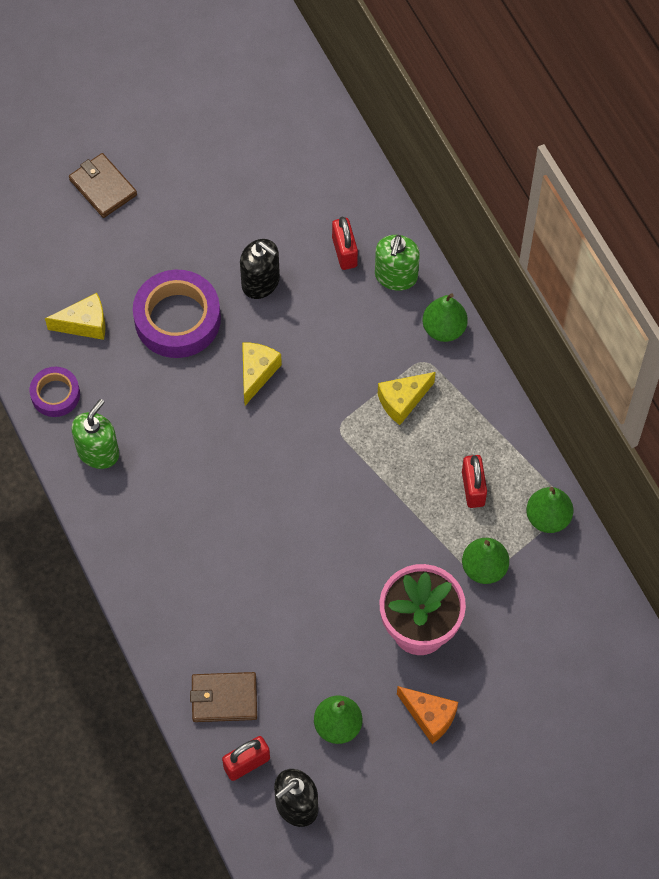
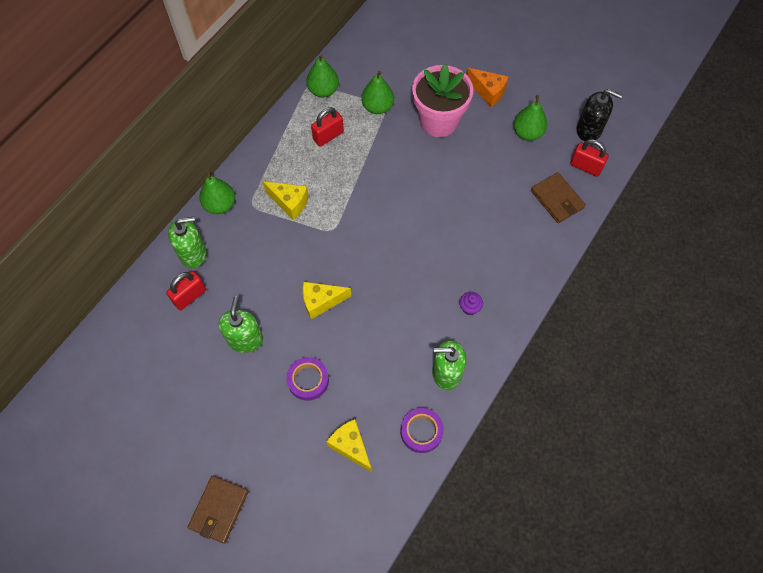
camera: 120 degrees left, 0 degrees up
(153, 517) = (469, 308): none -> purple cupcake
(177, 319) = (308, 380): purple tape -> purple tape, size x0.56
(260, 282) = (245, 339): black soap dispenser -> green soap dispenser
(429, 716) = (488, 92): orange cheese -> orange cheese turned 120 degrees clockwise

